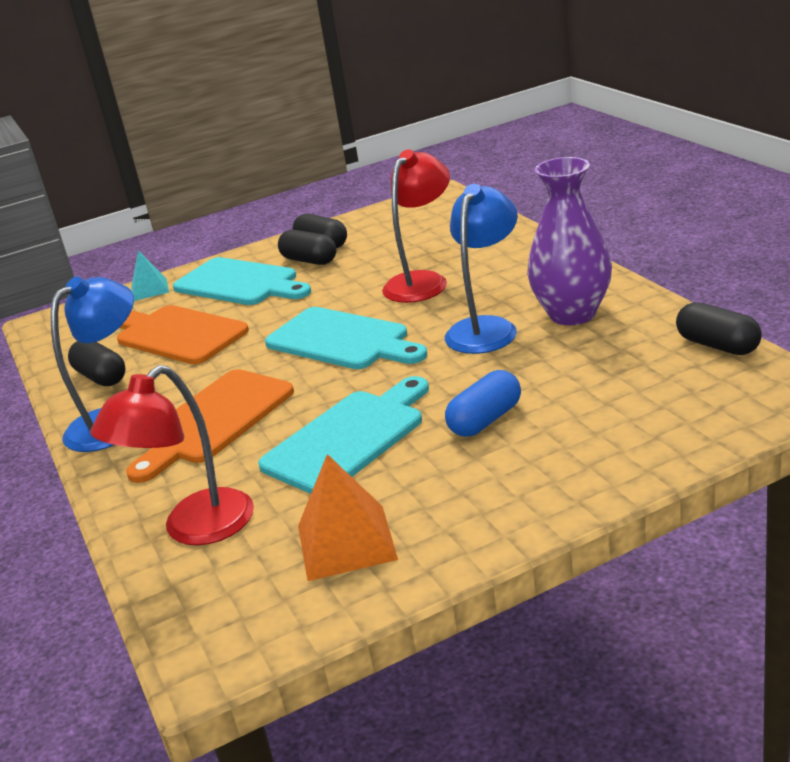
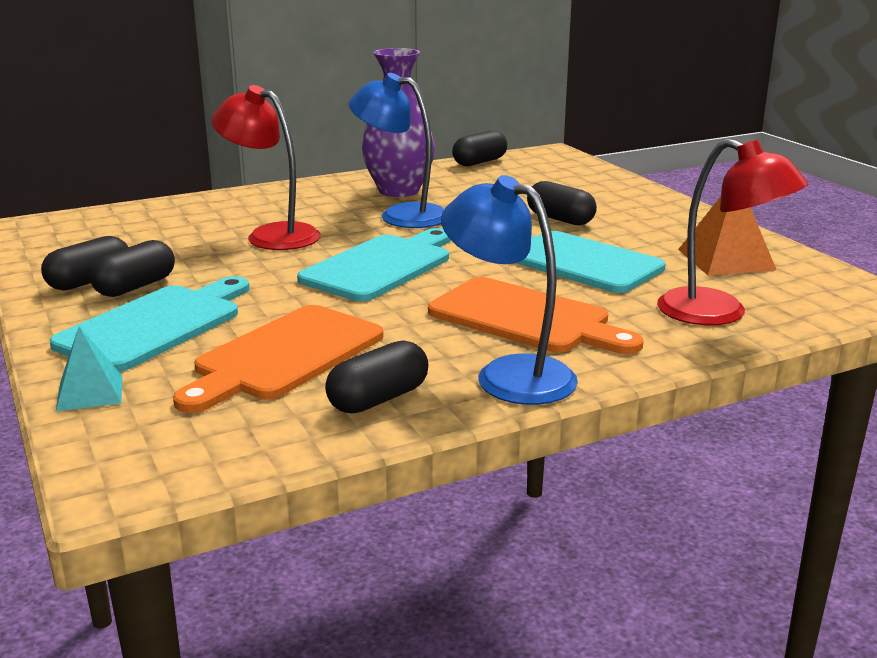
camera: 95 degrees left, 5 degrees down
(485, 420) = (560, 219): blue capsule -> black capsule

